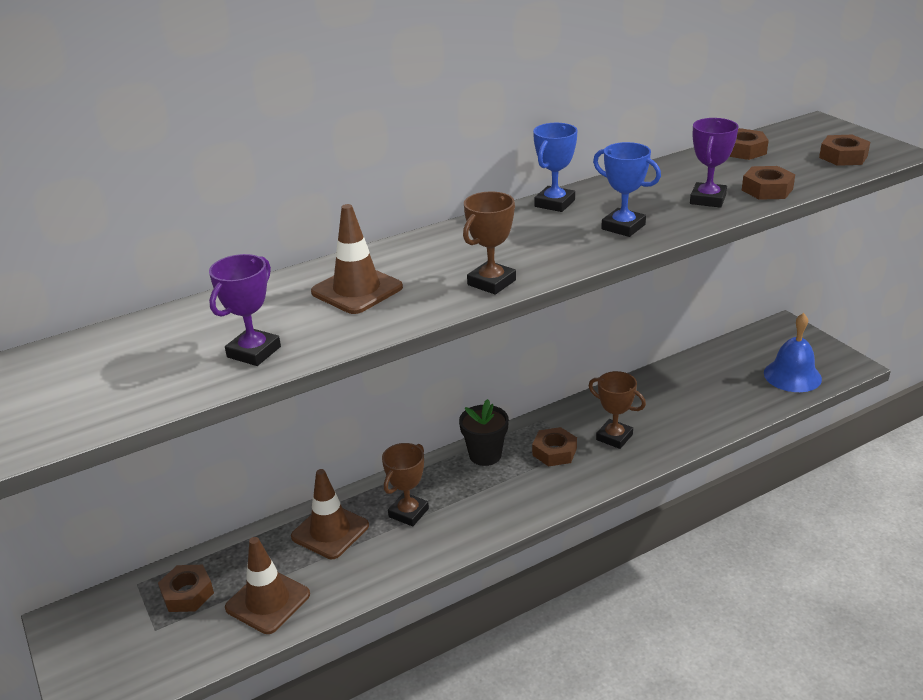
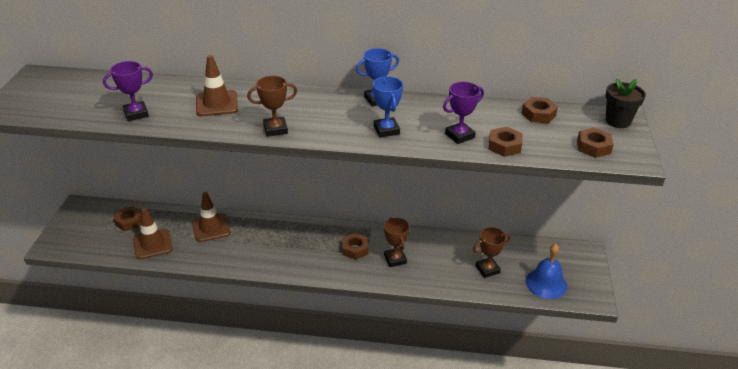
camera: 35 degrees right, 5 degrees up
(408, 513) = (252, 239): brown trophy -> brown trophy (487, 269)
(485, 455) = (320, 231): black flower pot -> black flower pot (618, 121)

